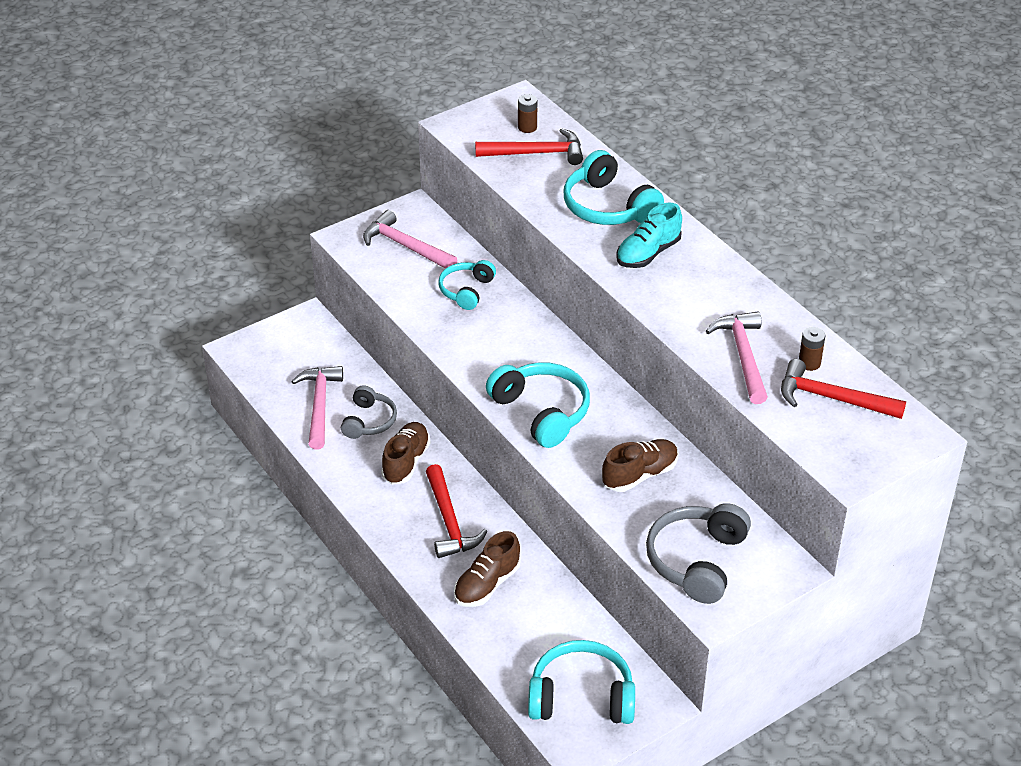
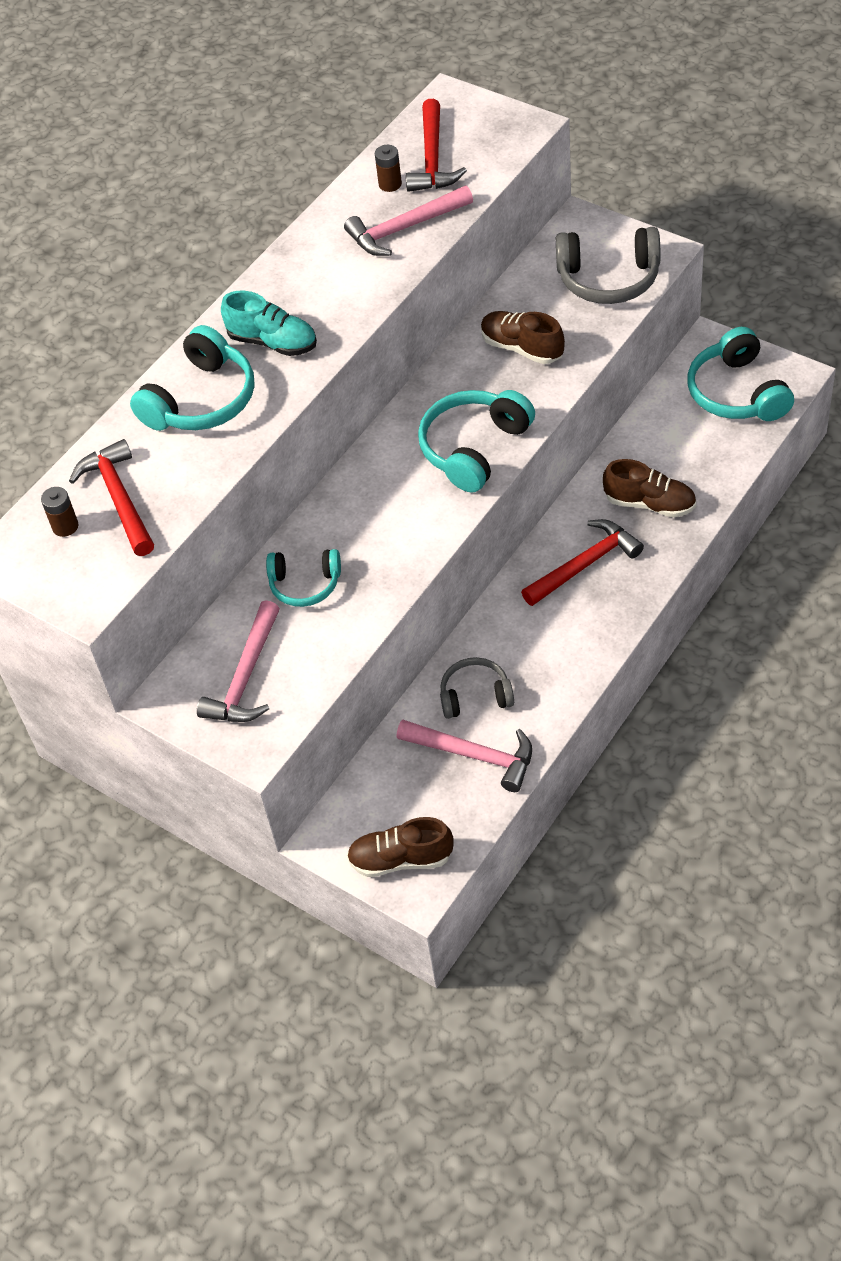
camera: 105 degrees left, 10 degrees up
(319, 405) = (474, 755): pink hammer -> pink hammer turned 135 degrees counterclockwise
(406, 462) = (520, 635): brown shoe -> brown shoe (401, 859)

